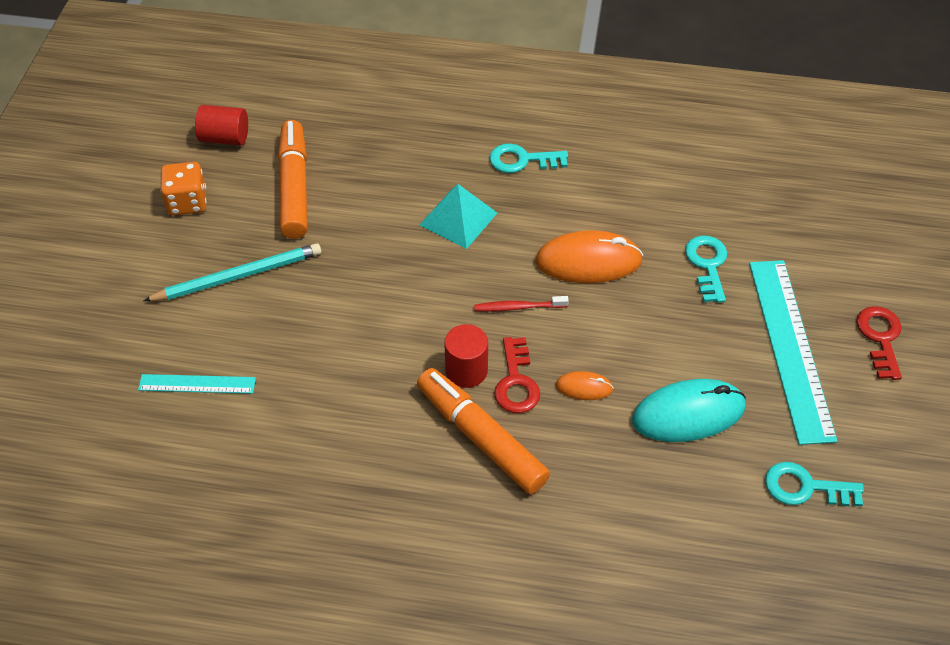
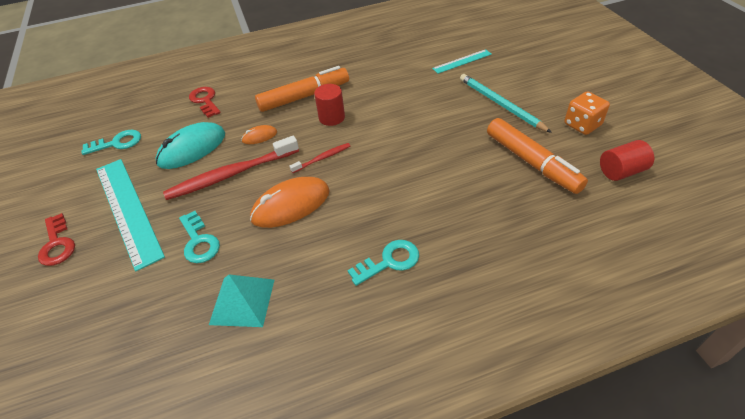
camera: 155 degrees right, 5 degrees down
(237, 276) = (501, 104): turquoise pencil -> turquoise pencil turned 105 degrees clockwise
(458, 218) = (402, 193): turquoise pyramid -> turquoise pyramid (242, 301)
(481, 437) = (304, 97): orange marker -> orange marker turned 45 degrees counterclockwise
(516, 382) = (300, 124): red key -> red key (205, 100)
(644, 339) = (231, 174): none -> red toothbrush

